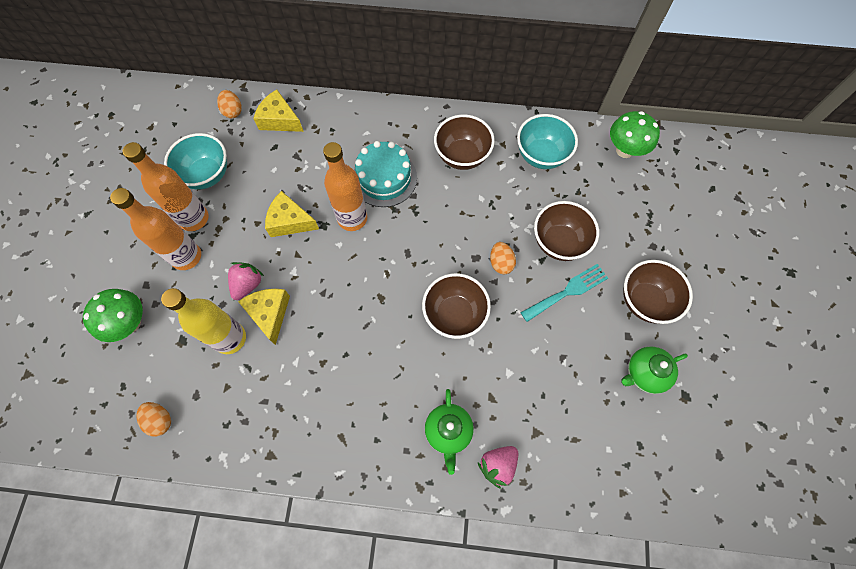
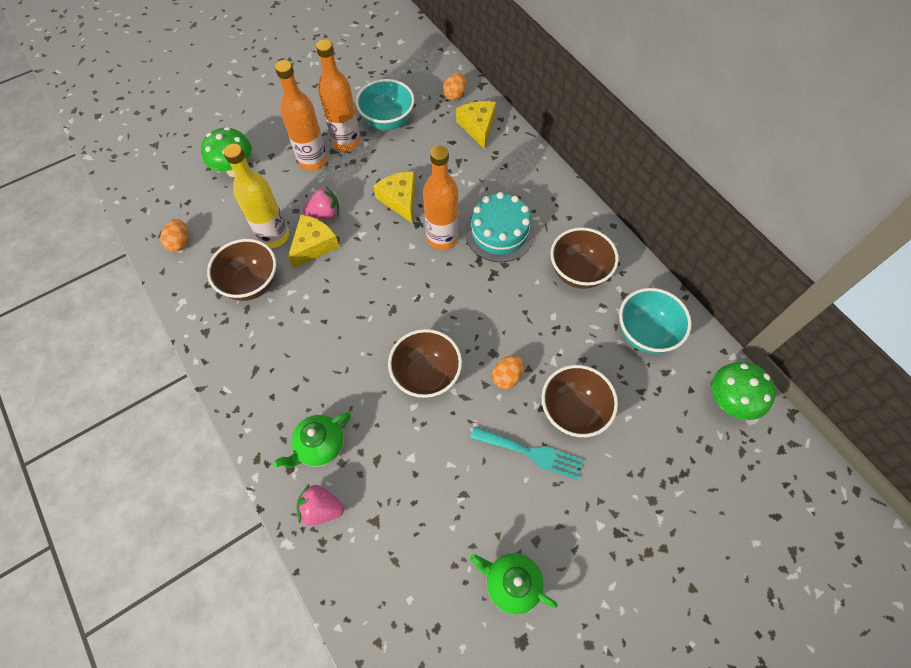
camera: 50 degrees right, 5 degrees down
(645, 301) = (586, 532): brown bowl -> brown bowl (252, 284)

